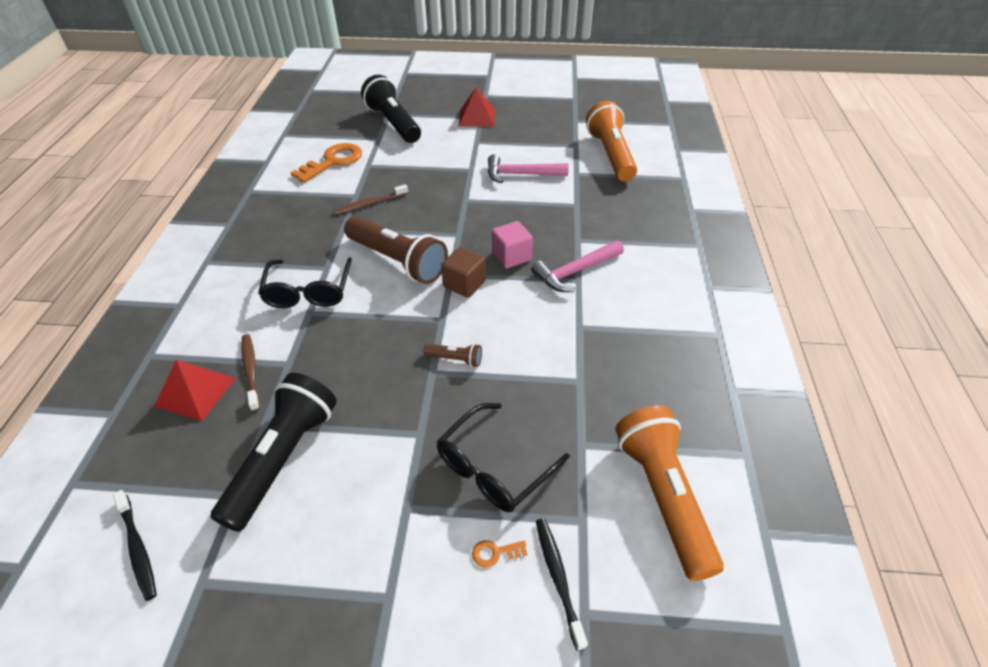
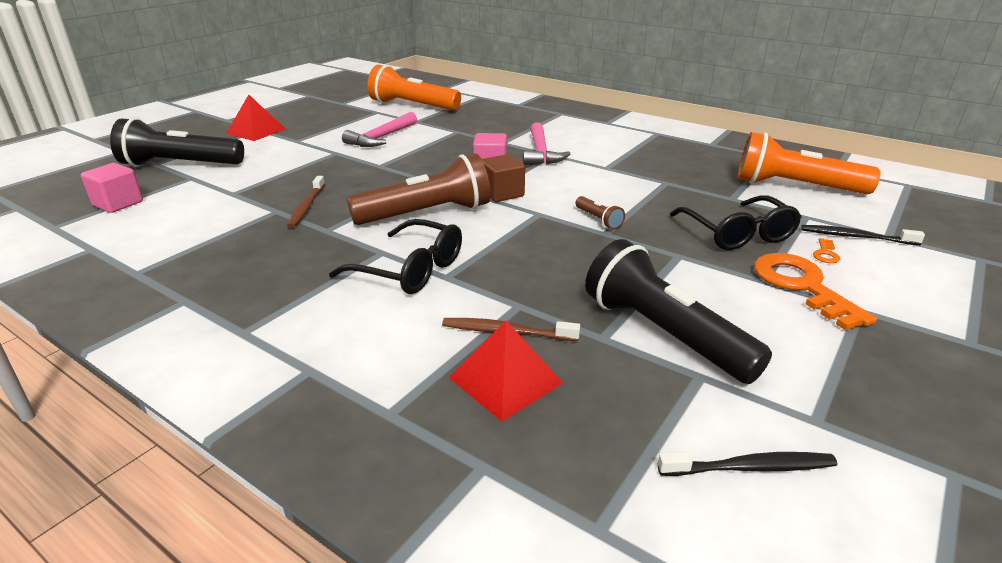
camera: 60 degrees left, 15 degrees down
(324, 136) = (118, 203): none -> pink cube
(333, 162) = (185, 209): orange key -> orange key (802, 286)
(455, 359) = (598, 220): brown flashlight -> brown flashlight turned 105 degrees clockwise

